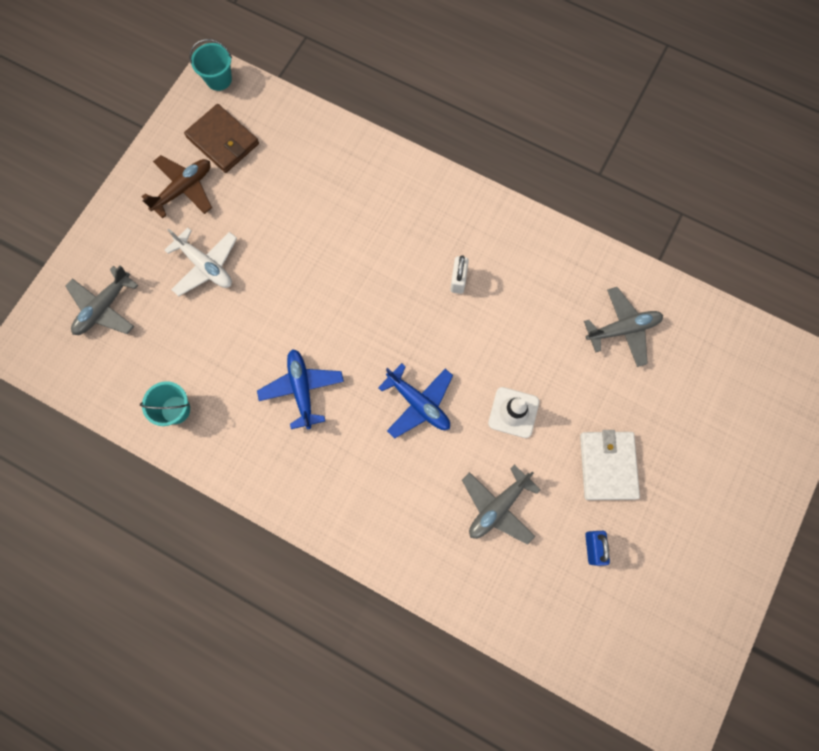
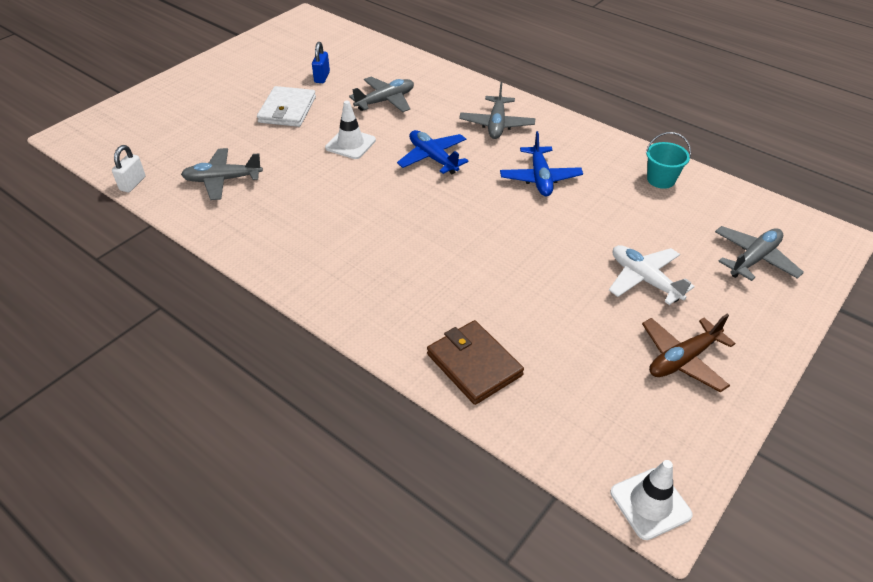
camera: 170 degrees left, 30 degrees down
(219, 79) = (650, 503): turquoise bucket -> white traffic cone
(223, 141) = (635, 411): brown wallet -> brown wallet (474, 364)
(357, 481) = (496, 124): none -> grey plane
(458, 280) = (366, 233): white padlock -> white padlock (132, 183)

